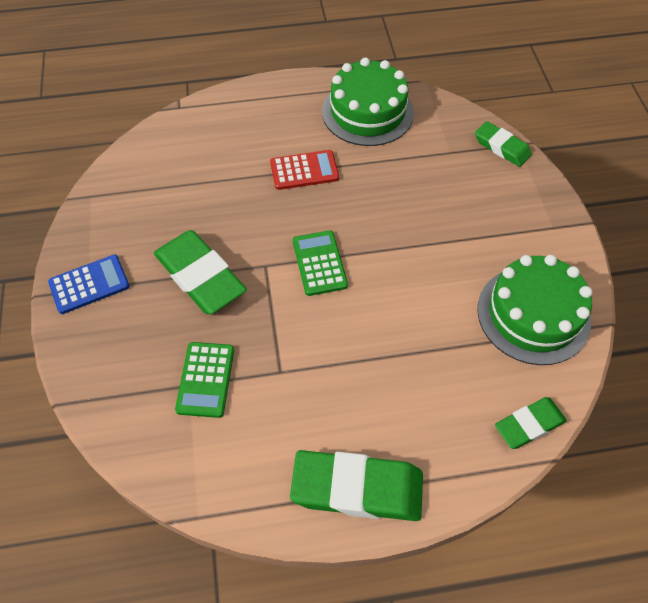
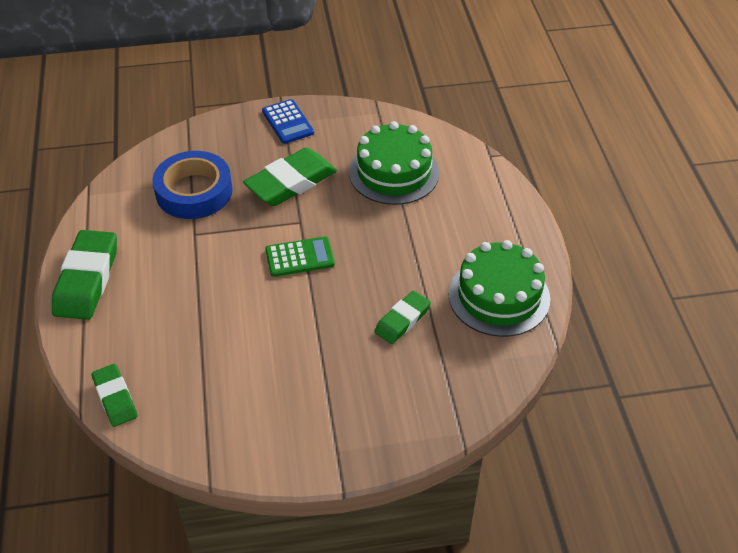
camera: 90 degrees right, 10 degrees down
(205, 379) = (194, 191): green calculator -> blue tape
(304, 170) = (411, 246): red calculator -> none
(501, 147) = (454, 415): green eraser -> green eraser (402, 320)
(533, 314) = (228, 416): green cake -> green cake (394, 172)

